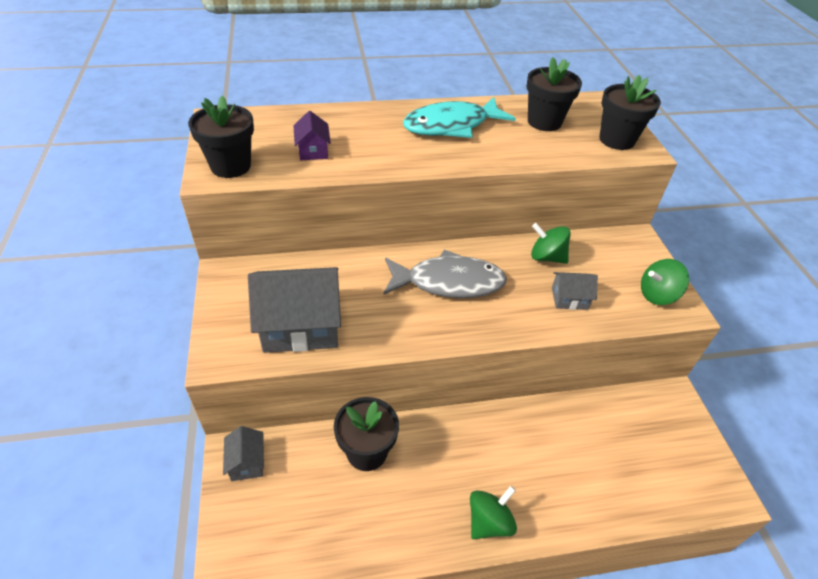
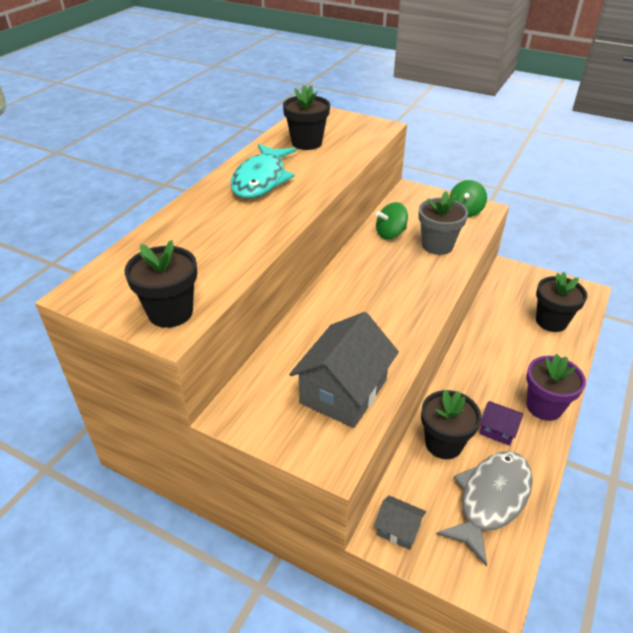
camera: 50 degrees left, 5 degrees down
(313, 150) = (207, 257): purple house -> purple house (497, 430)
(449, 282) = (371, 289): grey fish -> grey fish (491, 499)
(489, 522) = (544, 406): green spinning top -> purple flower pot
(569, 298) = (437, 245): grey house -> grey flower pot
(616, 140) = (360, 129): black flower pot -> black flower pot (551, 321)

